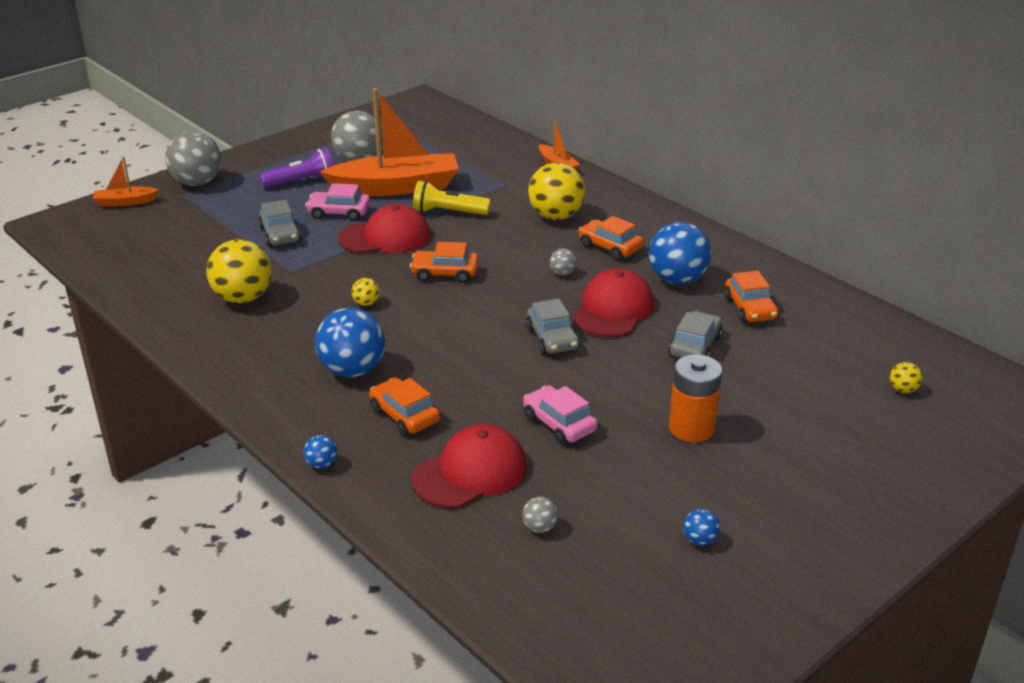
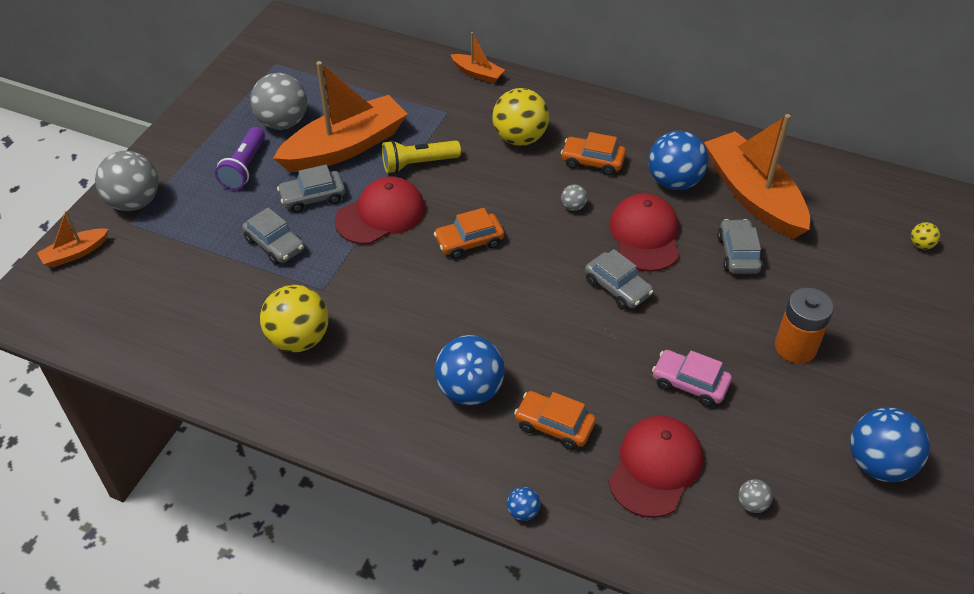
camera: 25 degrees left, 15 degrees up
(302, 181) = (244, 167): purple flashlight -> purple flashlight turned 150 degrees clockwise
(339, 213) = (313, 197): pink car -> grey car
(366, 303) = (423, 304): yellow ball -> none
(699, 540) = (878, 464): blue ball -> blue ball, size x2.27
(749, 309) = (753, 196): orange car -> orange boat

